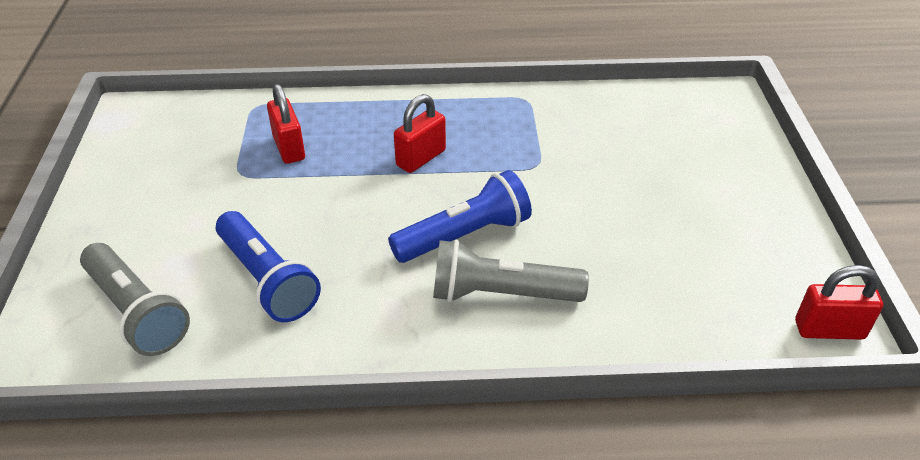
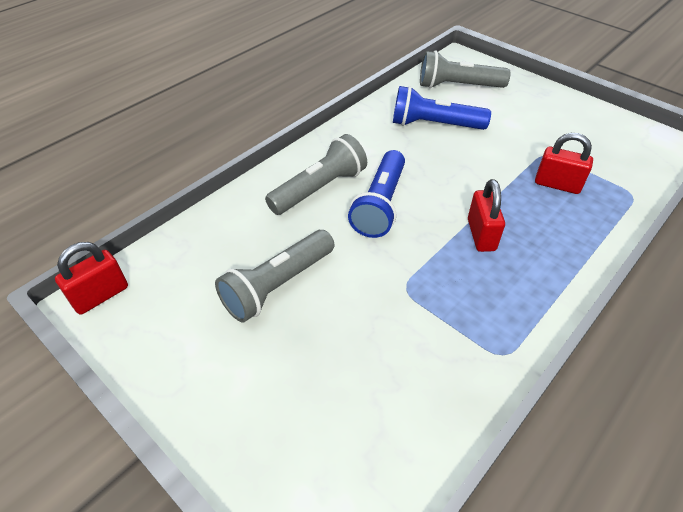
camera: 135 degrees right, 5 degrees up
(641, 231) = (278, 285): none -> grey flashlight

